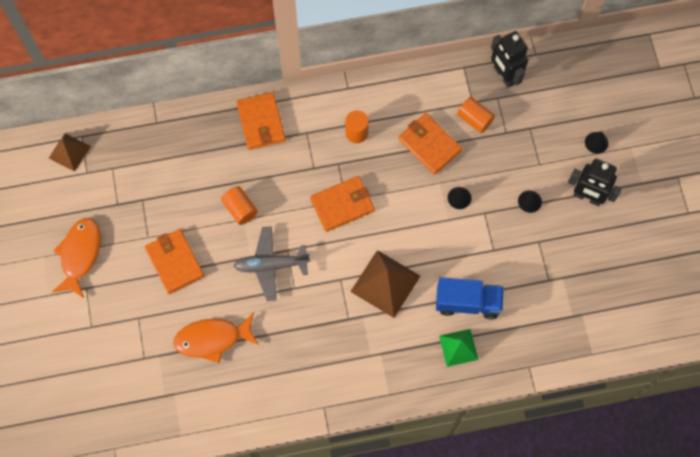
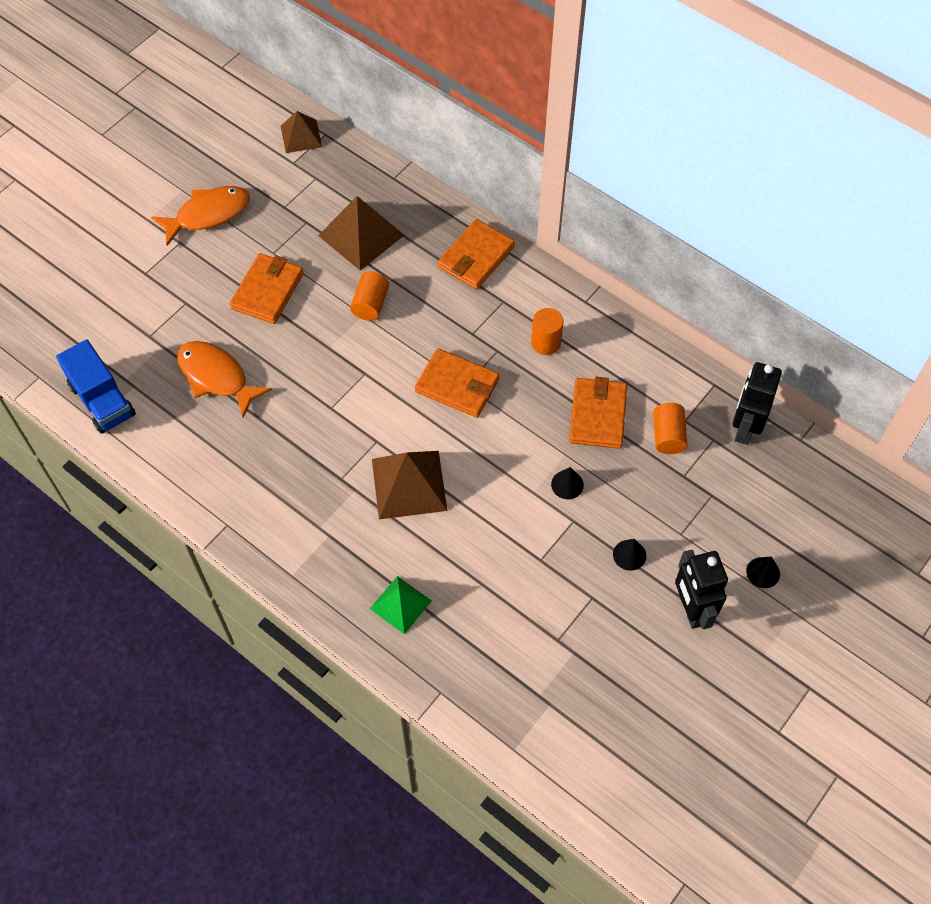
camera: 50 degrees right, 10 degrees down
(183, 175) = (361, 235): none -> brown pyramid
(271, 265) = (336, 371): grey plane -> none
(467, 302) = (459, 577): blue truck -> blue truck (102, 400)

